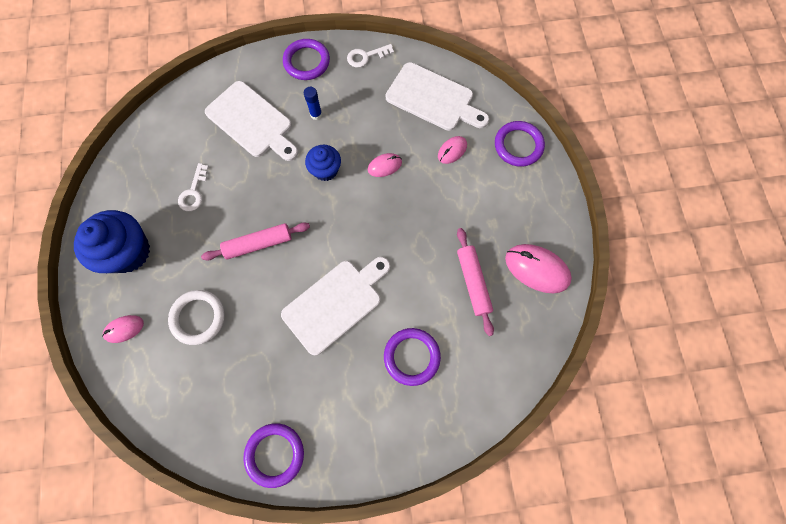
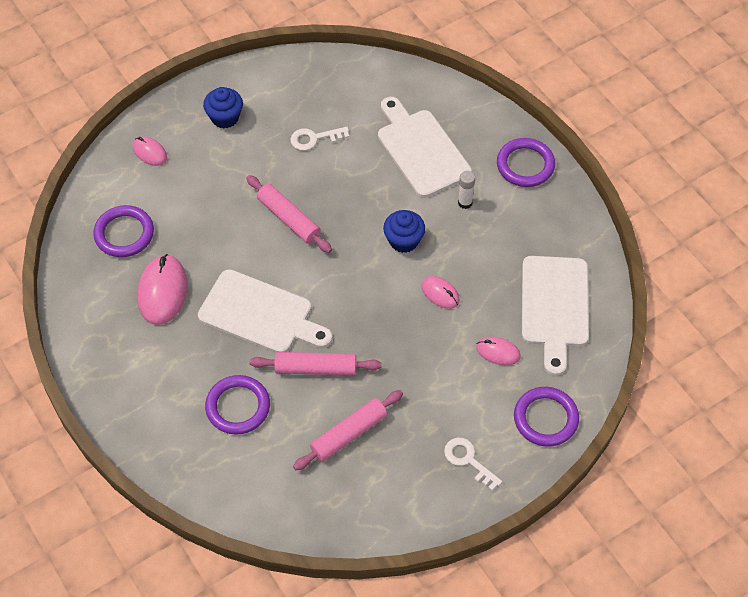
camera: 65 degrees right, 15 degrees down
(128, 252) = (225, 117): blue cupcake -> blue cupcake, size x0.59
(198, 317) = (189, 205): white ring -> none
(252, 122) = (421, 150): white cutting board -> white cutting board turned 135 degrees clockwise
(275, 454) = (89, 328): purple ring -> purple ring (124, 234)
(316, 114) = (465, 203): blue glue stick -> white glue stick
(366, 56) = (568, 218): white key -> white key (468, 460)
(405, 282) = (316, 368): none -> pink rolling pin
(536, 269) = (398, 493): pink mouse -> pink mouse (162, 292)

